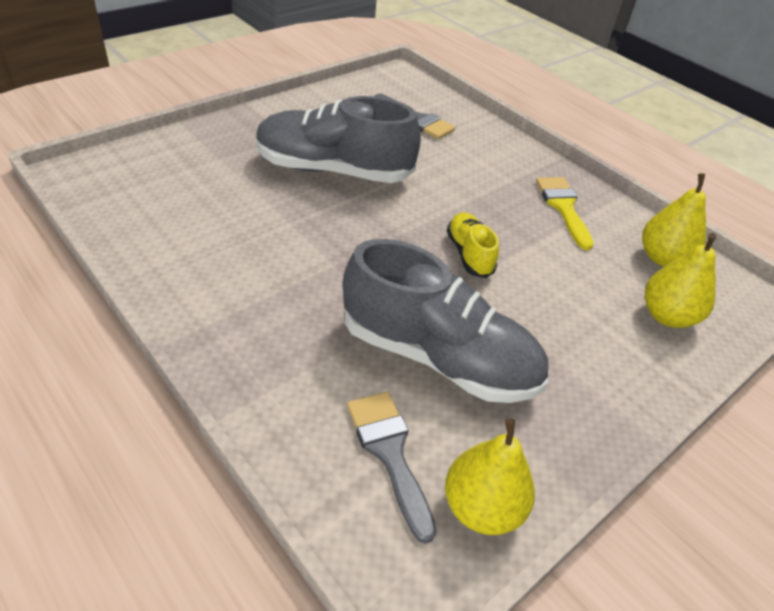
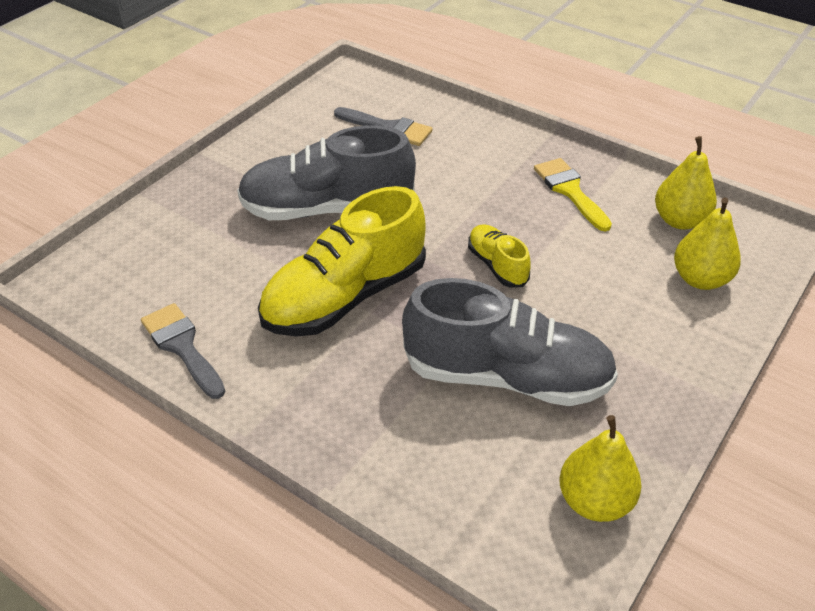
camera: 10 degrees left, 0 degrees up
(315, 246) = (345, 297): none -> yellow shoe
(389, 453) = (497, 477): grey brush -> grey brush (182, 346)

